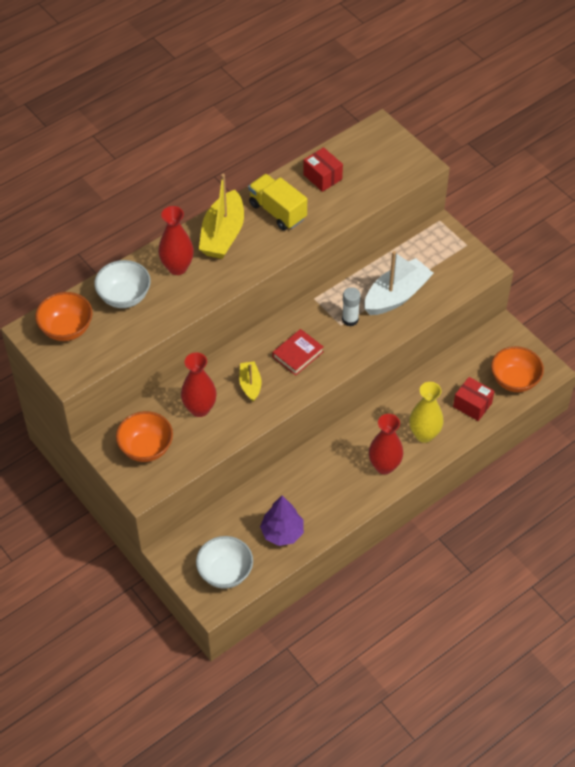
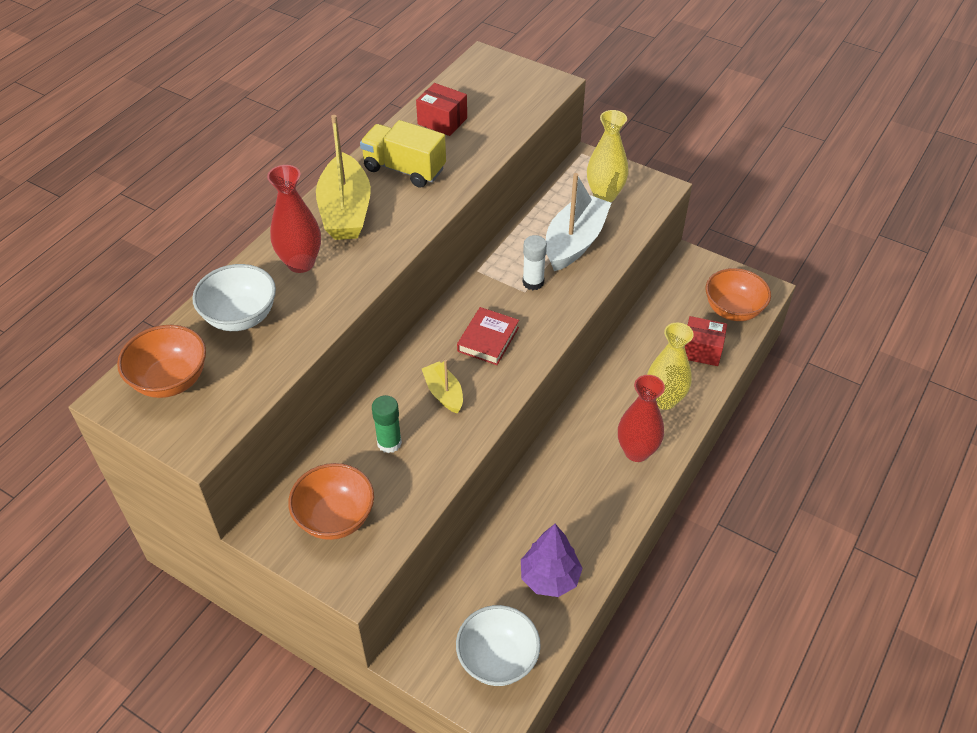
camera: 20 degrees left, 5 degrees down
(200, 409) = (389, 443): red vase -> green glue stick
(439, 262) = (604, 195): none -> yellow vase

